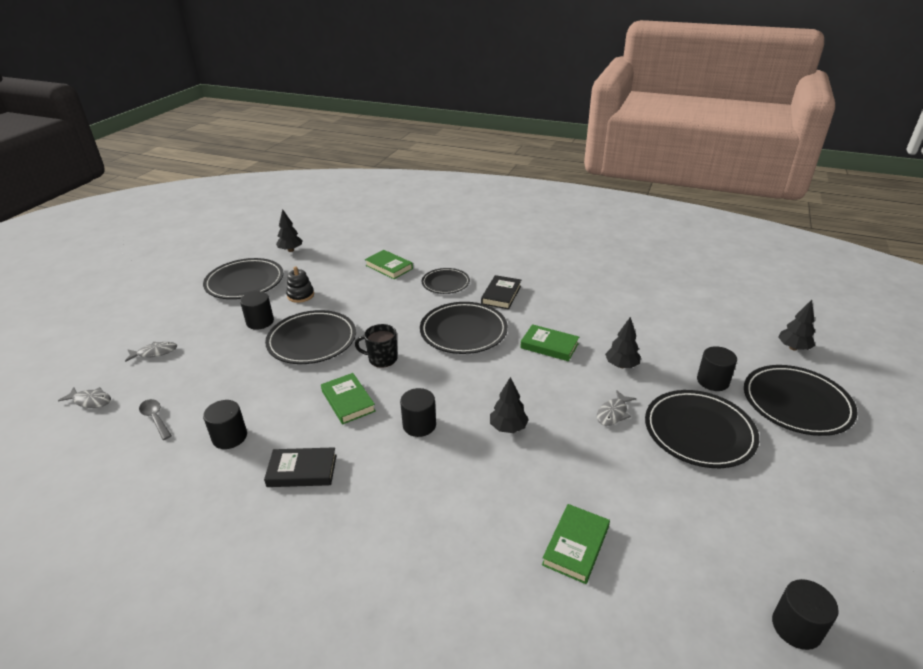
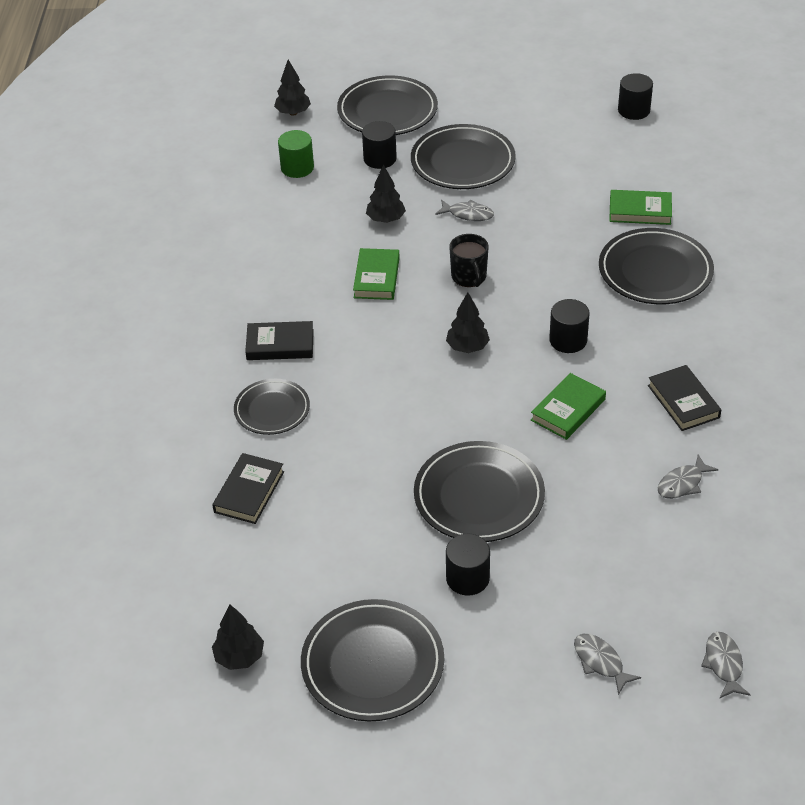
camera: 110 degrees left, 10 degrees up
(155, 418) = (704, 571): grey spoon -> none
(229, 437) = (682, 483): black cylinder -> grey fish
(300, 295) = (377, 565): black stacking toy -> none
(382, 359) = (478, 411): black mug -> black mug (469, 277)
(389, 267) = (249, 492): green book -> black book
(463, 331) = (383, 356): black plate -> black plate (655, 271)
(508, 427) = (532, 277): black tree -> black tree (467, 347)
(706, 335) = (297, 168): none -> green cylinder

